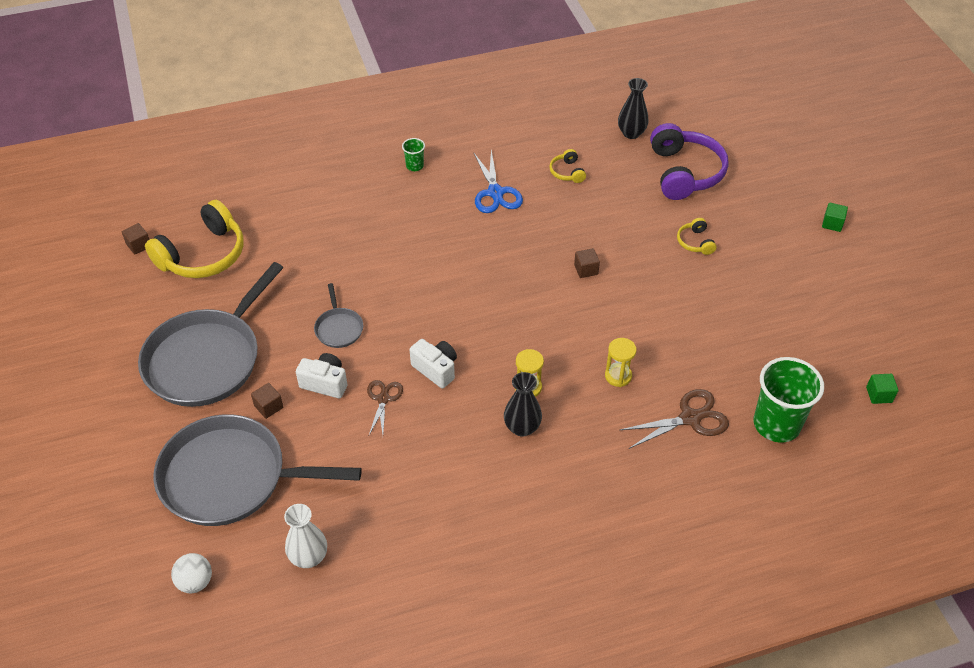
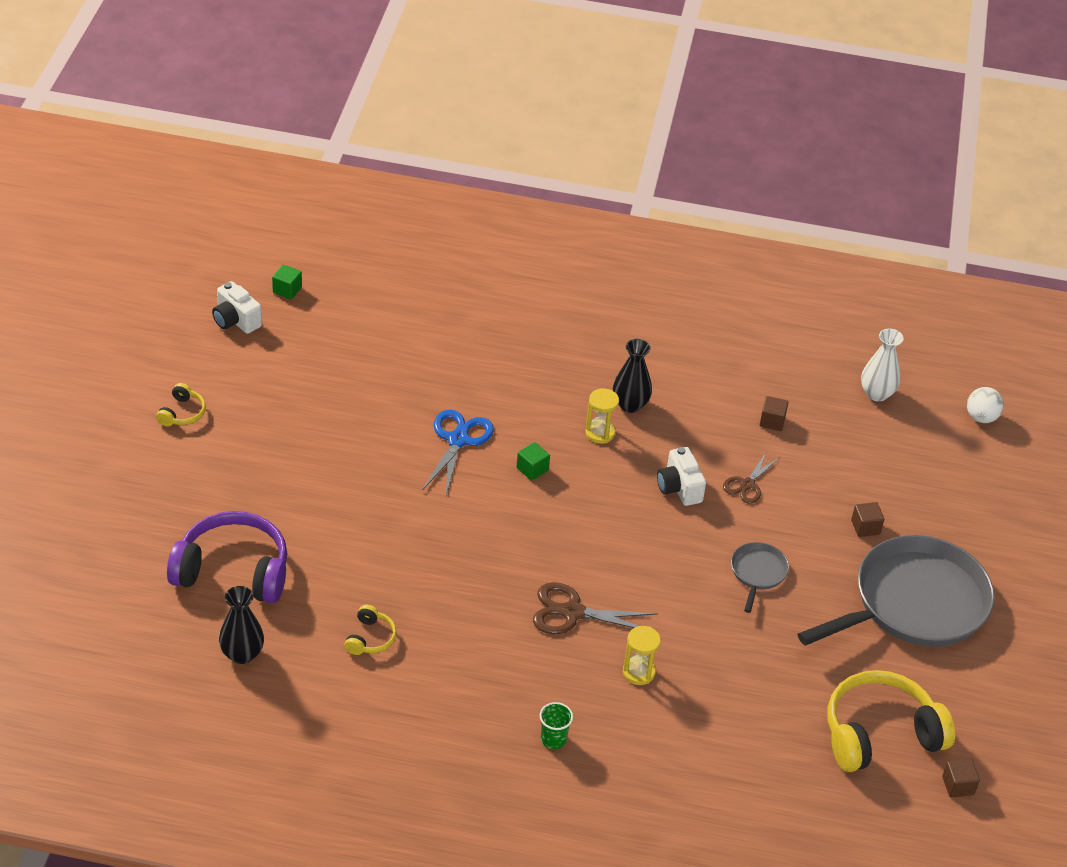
camera: 155 degrees left, 5 degrees down
(230, 477) = (925, 482): grey pan -> none
(325, 383) = (798, 524): white camera -> white camera (236, 320)
(495, 193) = (478, 652): blue scissors -> blue scissors (458, 440)
(586, 270) = (450, 514): brown cube -> brown cube (772, 421)
(618, 376) = (506, 405): yellow hourglass -> yellow hourglass (638, 672)
(684, 172) = (233, 571): purple headphones -> purple headphones turned 75 degrees clockwise
(690, 418) = (472, 346): brown scissors -> brown scissors (572, 612)
(695, 242) = (306, 488): yellow headphones -> yellow headphones (182, 413)
(776, 424) = (401, 310): green cup -> none
(832, 224) = (140, 440): green cube -> green cube (532, 469)

